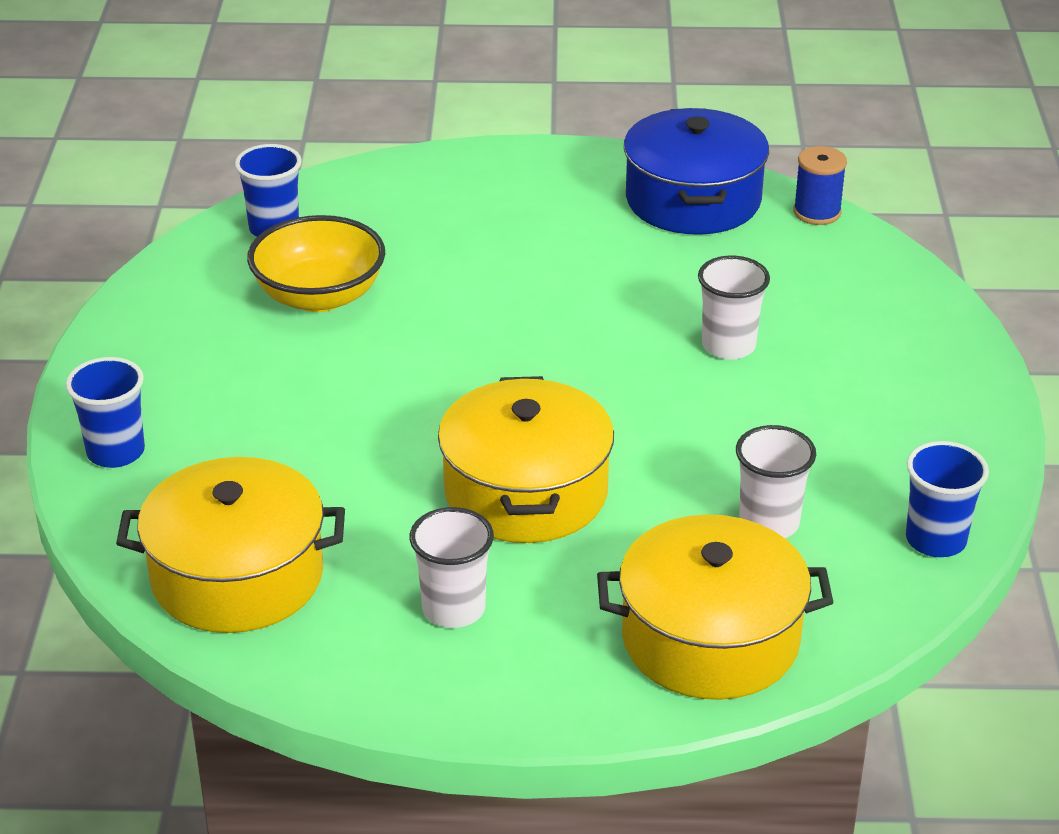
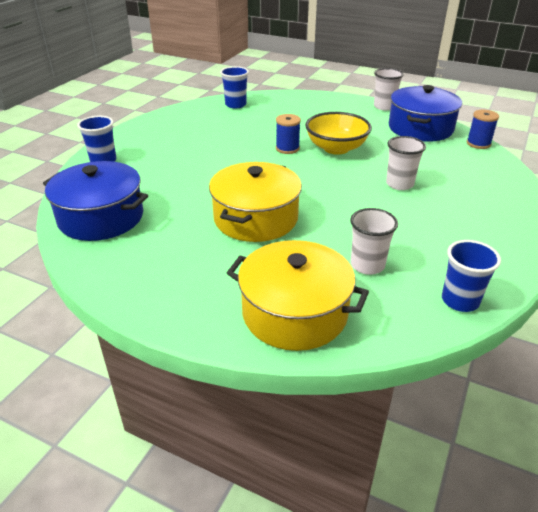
camera: 25 degrees right, 0 degrees up
(237, 576) = (101, 217): yellow pot -> blue pot
(319, 296) = (232, 128): yellow bowl -> yellow bowl (336, 148)
(453, 609) = (179, 258): white cup -> white cup (384, 106)
(470, 319) = (287, 148): none -> blue spool

